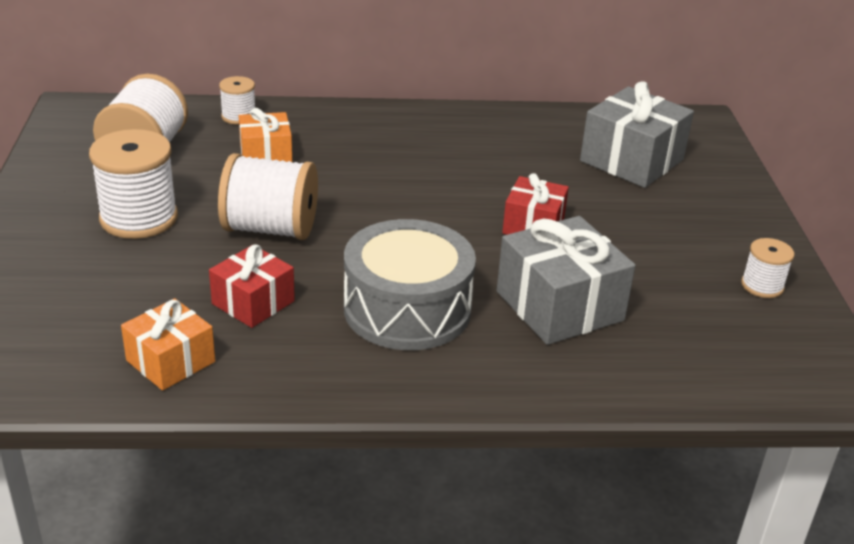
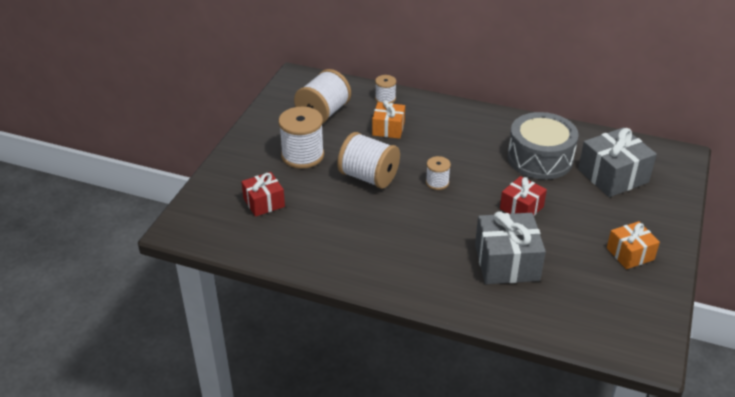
camera: 25 degrees right, 5 degrees up
(170, 361) = (283, 243): orange gift -> orange gift (630, 254)
(253, 302) = (339, 220): red gift -> red gift (264, 202)
(407, 309) = (418, 243): grey drum -> grey drum (540, 158)
(762, 286) = (642, 280): white spool -> white spool (437, 182)

